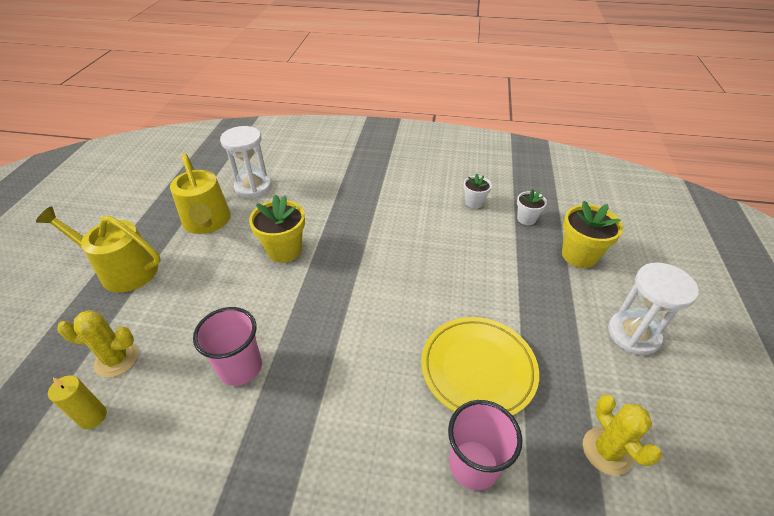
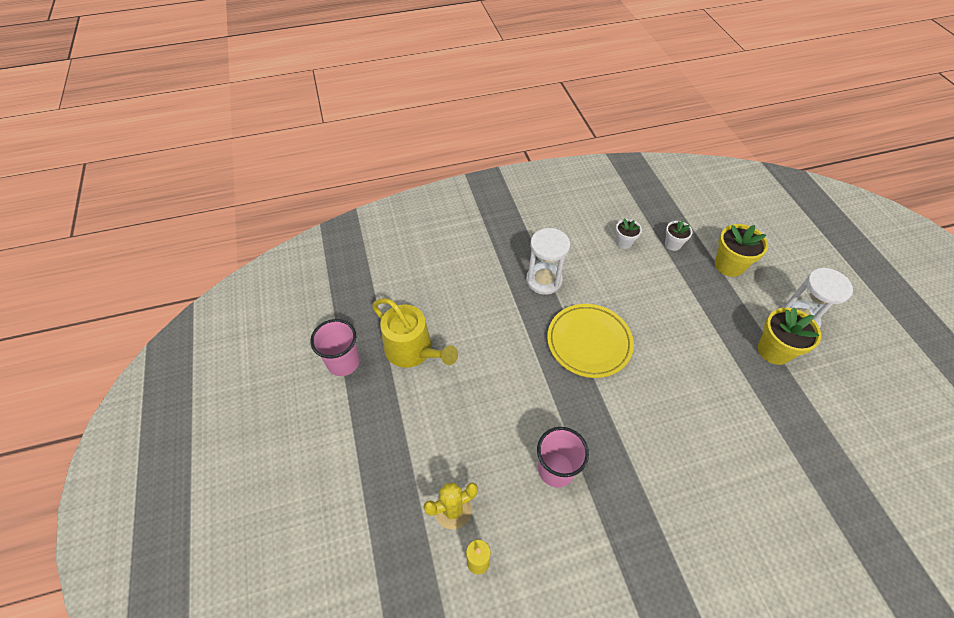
camera: 25 degrees left, 10 degrees up
(123, 270) = (379, 430): yellow watering can -> none
(253, 187) = (423, 296): white hourglass -> white hourglass (544, 280)
(284, 250) = (505, 351): yellow flower pot -> yellow flower pot (774, 350)
(473, 464) = (759, 463): pink cup -> pink cup (343, 362)
(478, 369) = (719, 392): yellow plate -> yellow plate (589, 342)
(606, 451) = (827, 415): yellow cactus -> none

